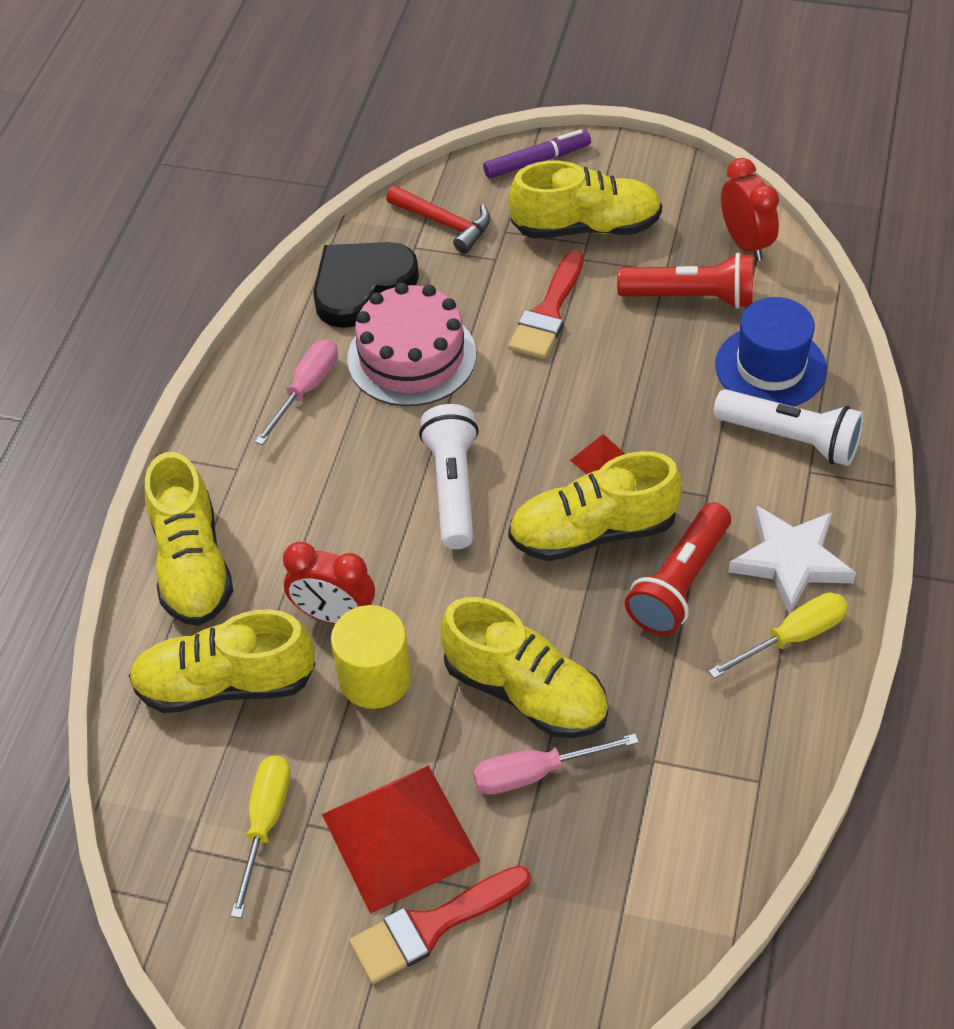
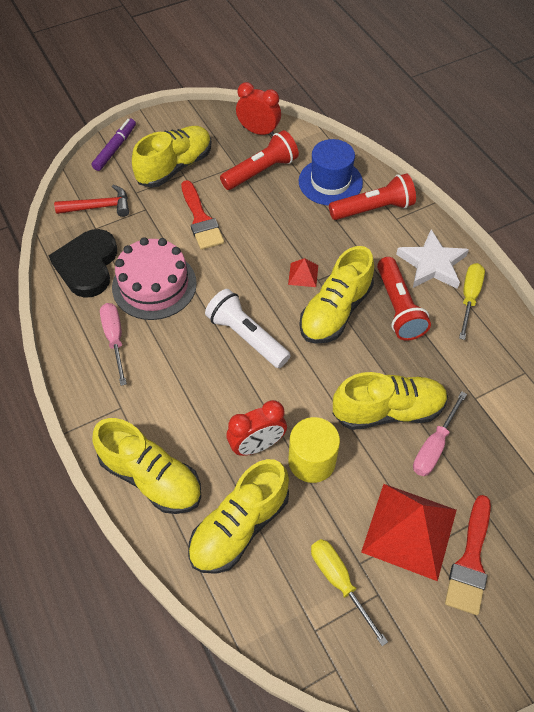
camera: 45 degrees left, 5 degrees up
(790, 438) = (373, 209): white flashlight -> red flashlight

